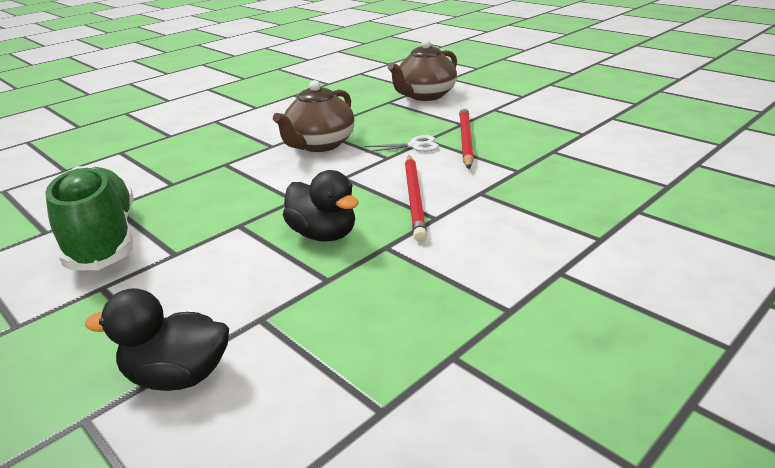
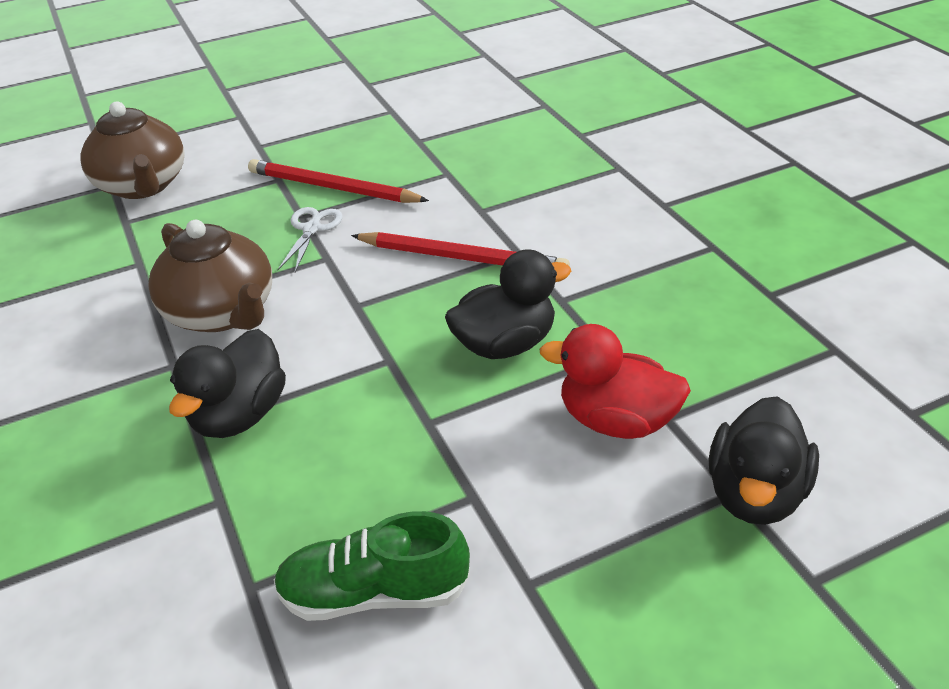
camera: 70 degrees left, 10 degrees up
(103, 239) = (374, 592): green shoe -> green shoe, size x0.63
(235, 171) = (240, 415): none -> black duck
(252, 295) = (616, 421): none -> red duck

